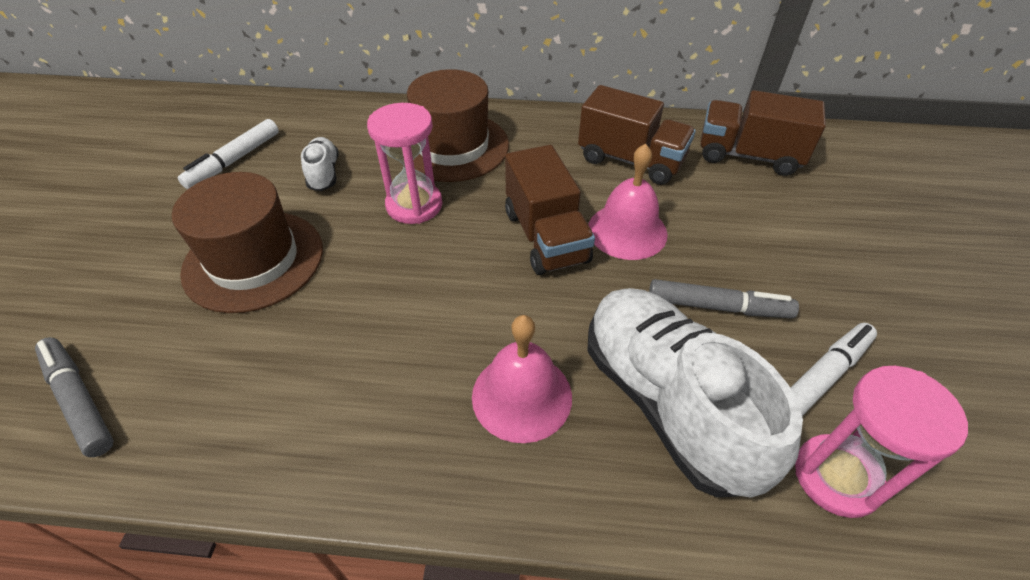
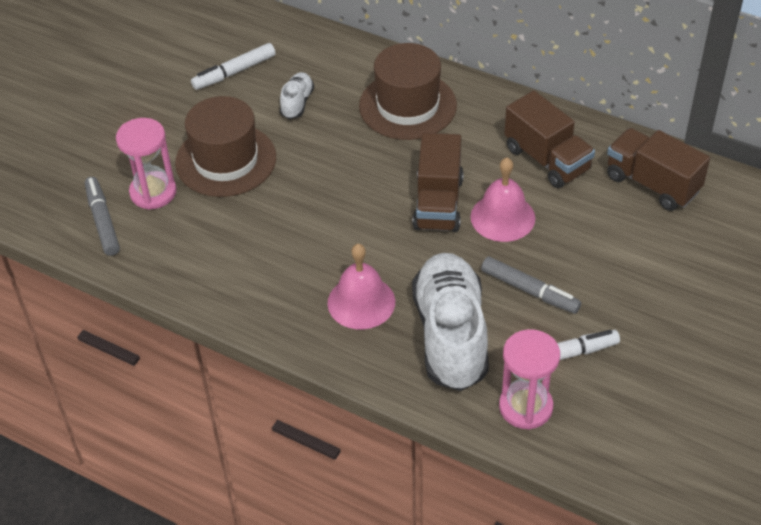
camera: 25 degrees right, 0 degrees up
(414, 205) = (353, 149): pink hourglass -> pink hourglass (153, 192)

